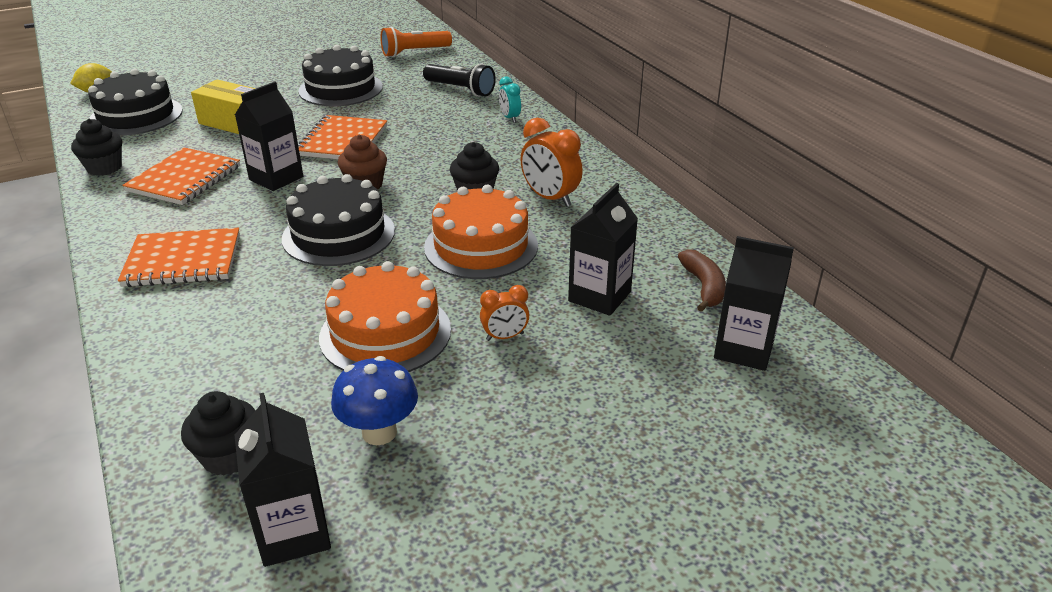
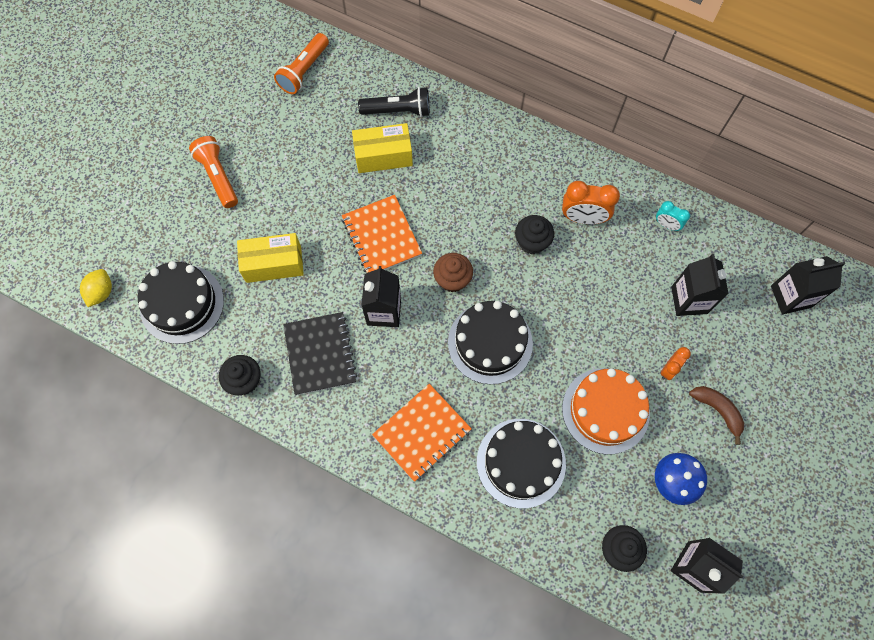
camera: 35 degrees left, 35 degrees up
(184, 179) = (320, 354): orange notebook -> black notebook
(270, 73) = (218, 176): none -> orange flashlight
(340, 89) = (303, 165): black cake -> black cake (521, 462)
(412, 105) = (383, 156): none -> yellow box
(481, 246) = (586, 297): orange cake -> none
(510, 118) = (471, 131): turquoise clock -> turquoise clock (666, 225)
(703, 287) = (735, 254): brown banana -> brown banana (717, 410)

